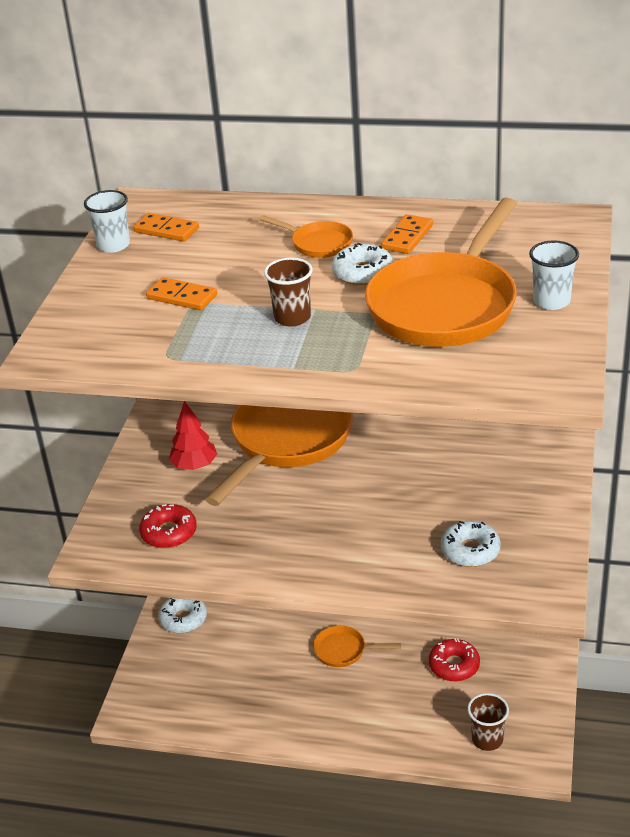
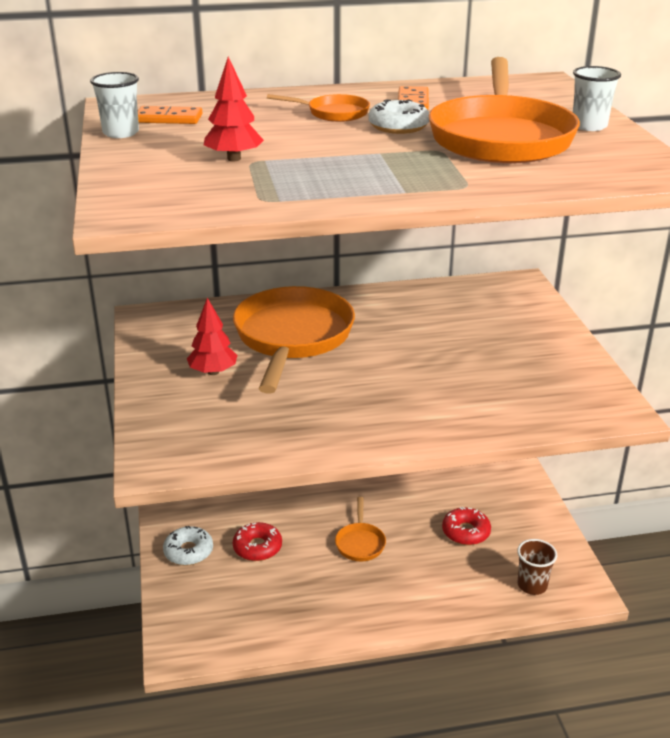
camera: 25 degrees left, 5 degrees down
(169, 533) = (225, 431): red donut -> red donut (257, 547)
(182, 297) = (234, 159): orange domino -> red tree
(292, 318) = (364, 160): brown cup -> none
(344, 650) = (360, 543): orange pan -> orange pan turned 75 degrees counterclockwise
(470, 550) = (525, 391): white donut -> none

